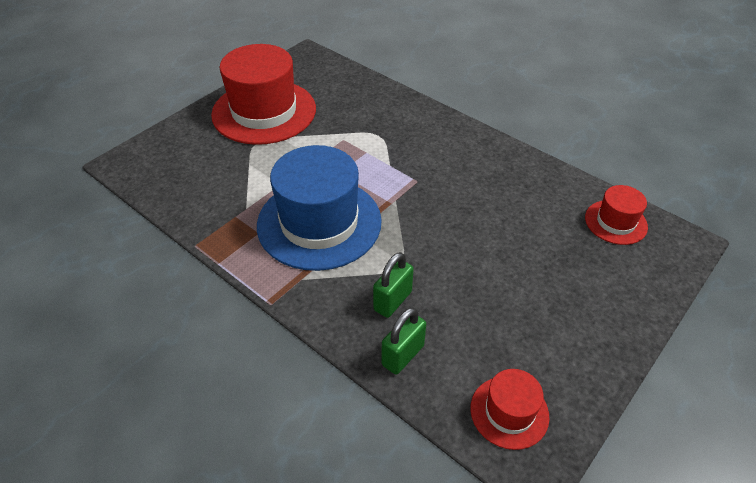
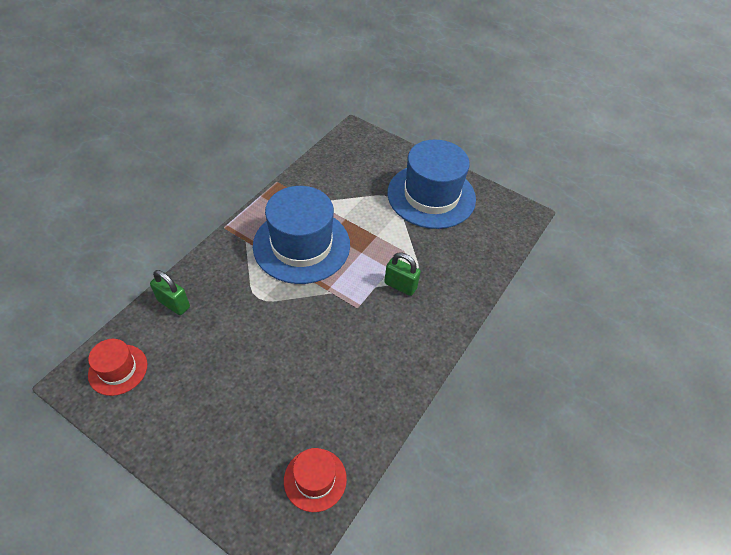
camera: 80 degrees right, 5 degrees up
(264, 112) = (431, 196): red hat -> blue hat
(392, 301) = (223, 295): green padlock -> green padlock (400, 285)

